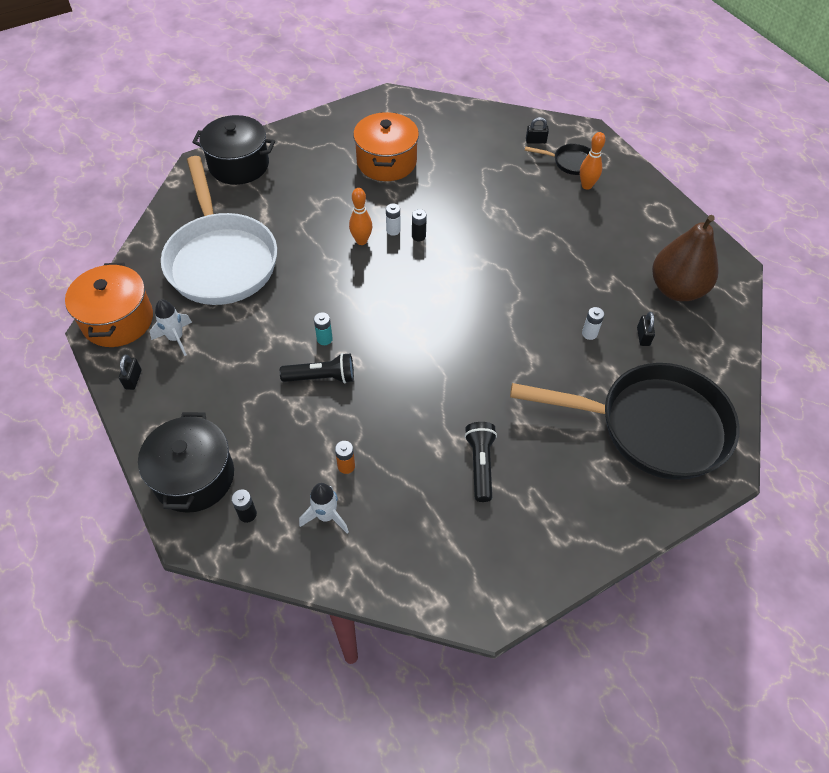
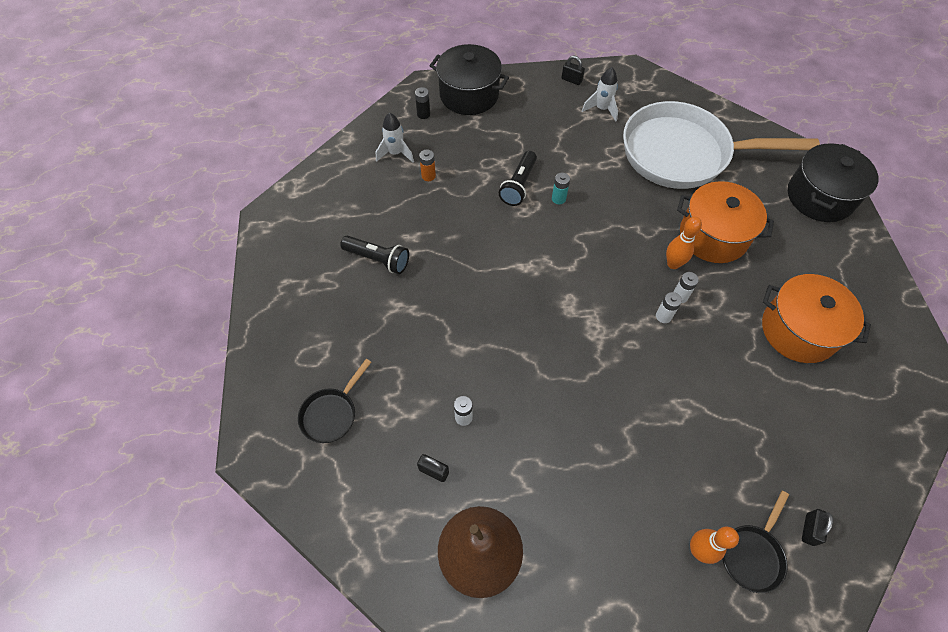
camera: 115 degrees right, 5 degrees up
(118, 320) = (635, 81): orange pot -> orange pot (713, 236)
(418, 236) = (663, 316): black battery -> white battery
(652, 426) = (332, 414): black pan -> black pan, size x0.41

